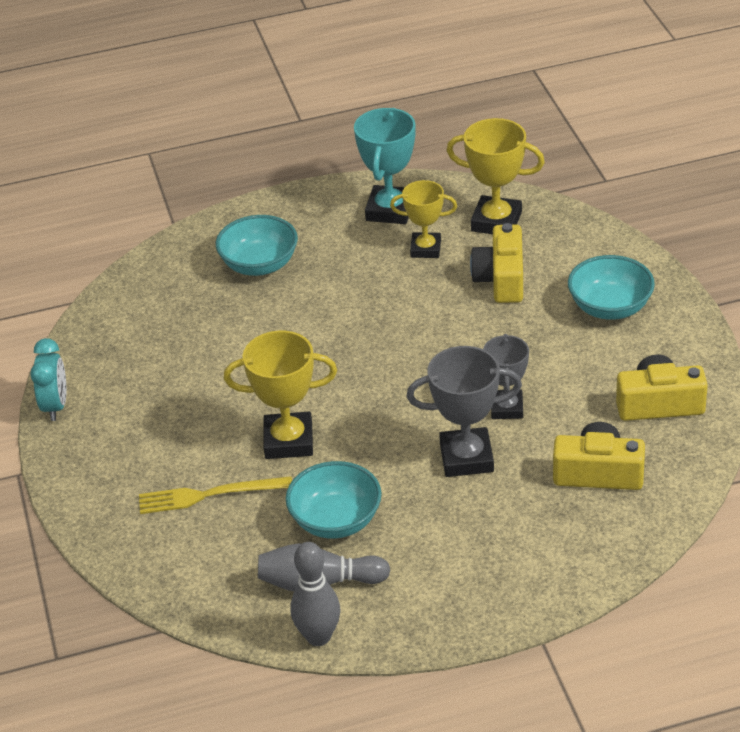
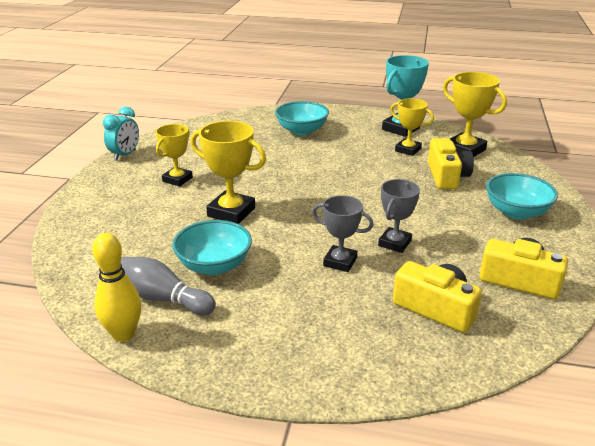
camera: 25 degrees right, 10 degrees down
(172, 418) = (177, 179): none -> yellow trophy
(209, 495) = (153, 222): yellow fork -> none
(318, 636) = (123, 334): grey bowling pin -> yellow bowling pin
(466, 458) = (340, 262): grey trophy -> grey trophy, size x0.67
(501, 279) = (447, 176): yellow camera -> yellow camera turned 150 degrees clockwise

